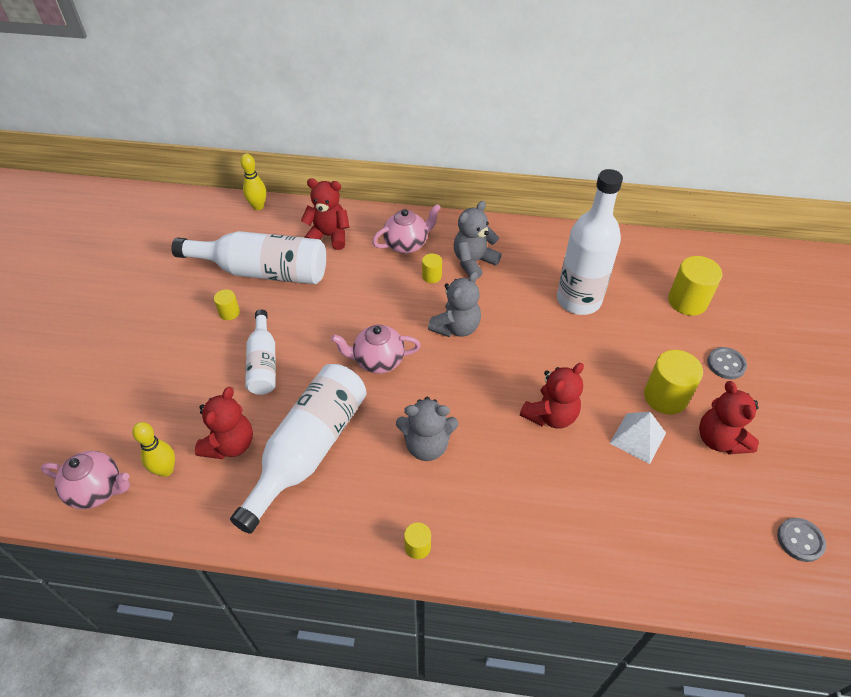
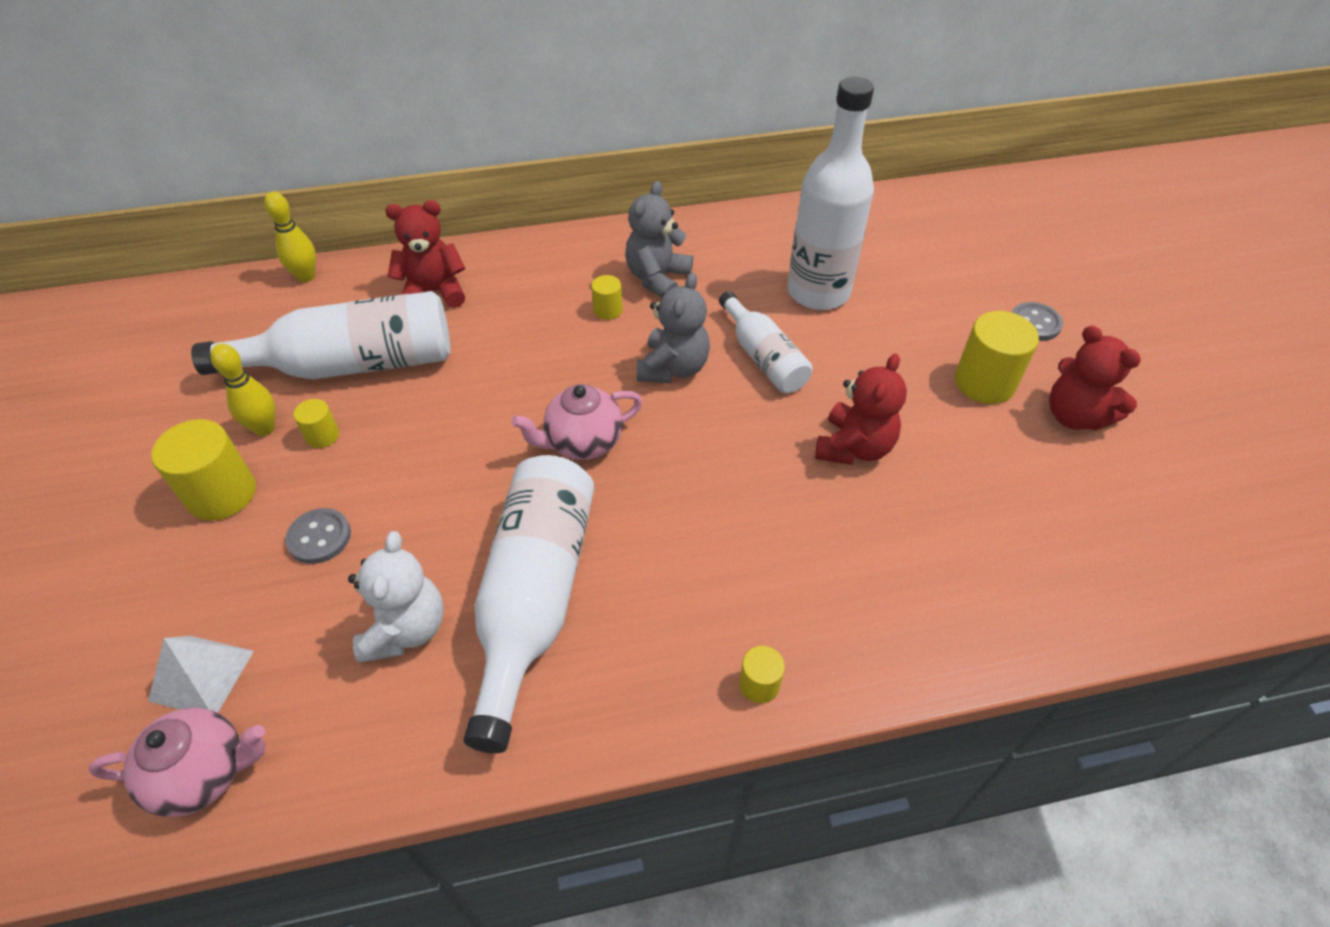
camera: 20 degrees left, 0 degrees up
(166, 470) = (313, 702): yellow bowling pin -> yellow bowling pin (265, 428)
(230, 444) = (405, 628): red teddy bear -> white teddy bear
(263, 363) = (408, 493): white bottle -> white bottle (763, 357)
(407, 244) = (553, 277): pink teapot -> none
(427, 445) = (706, 537): grey teddy bear -> none
(637, 438) = (977, 443): white pyramid -> white pyramid (202, 675)
(687, 301) = (951, 260): yellow cylinder -> yellow cylinder (222, 494)
(800, 540) = (1228, 510): grey button -> grey button (319, 537)

